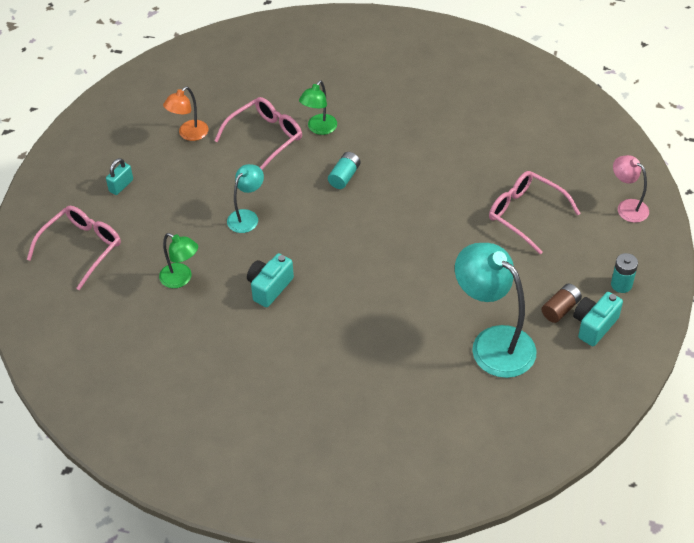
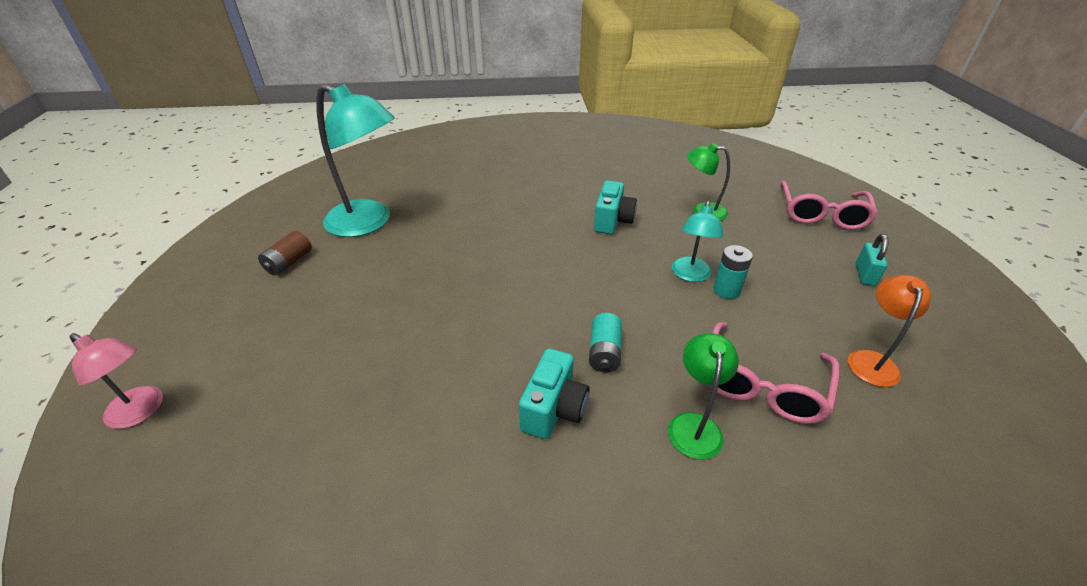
camera: 160 degrees right, 10 degrees down
(525, 214) = (320, 360): pink glasses -> none
(594, 325) = (252, 256): turquoise camera -> turquoise camera (554, 409)
(621, 284) = (201, 301): turquoise battery -> turquoise battery (726, 290)

